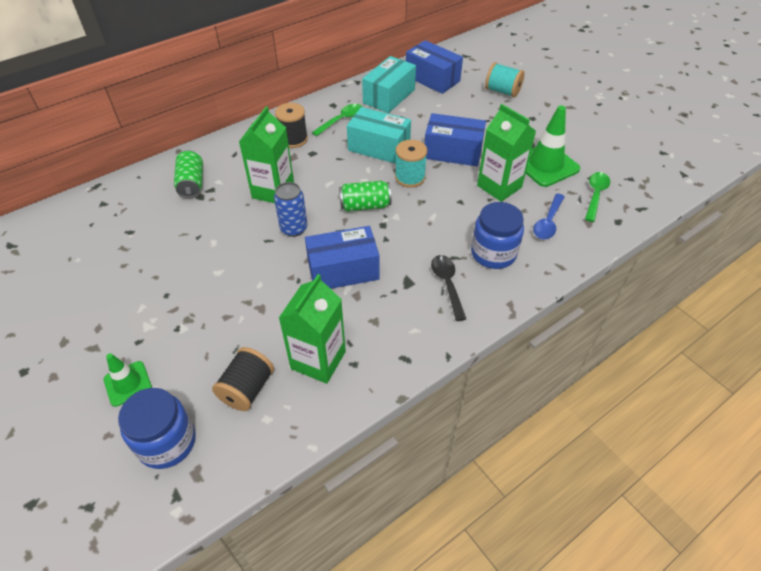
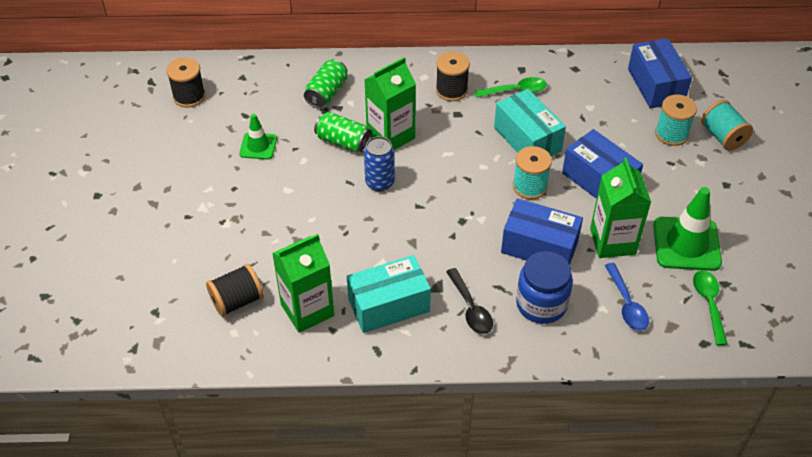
camera: 35 degrees right, 0 degrees up
(61, 240) = (189, 96): none -> black spool
(128, 383) = (158, 246): green traffic cone -> green traffic cone (258, 146)
(167, 442) = (154, 307): blue jar -> none
(343, 270) = (390, 245): blue box -> blue box (539, 247)
(365, 206) = (461, 193): green can -> green can (343, 142)
(389, 96) = (588, 85): turquoise box -> turquoise box (388, 305)
(447, 284) = (470, 308): black spoon -> black spoon turned 135 degrees clockwise
(470, 103) = (671, 134): none -> turquoise spool
(548, 222) = (627, 304): blue spoon -> blue spoon turned 75 degrees counterclockwise
(595, 195) = (708, 304): green spoon -> green spoon turned 60 degrees counterclockwise

